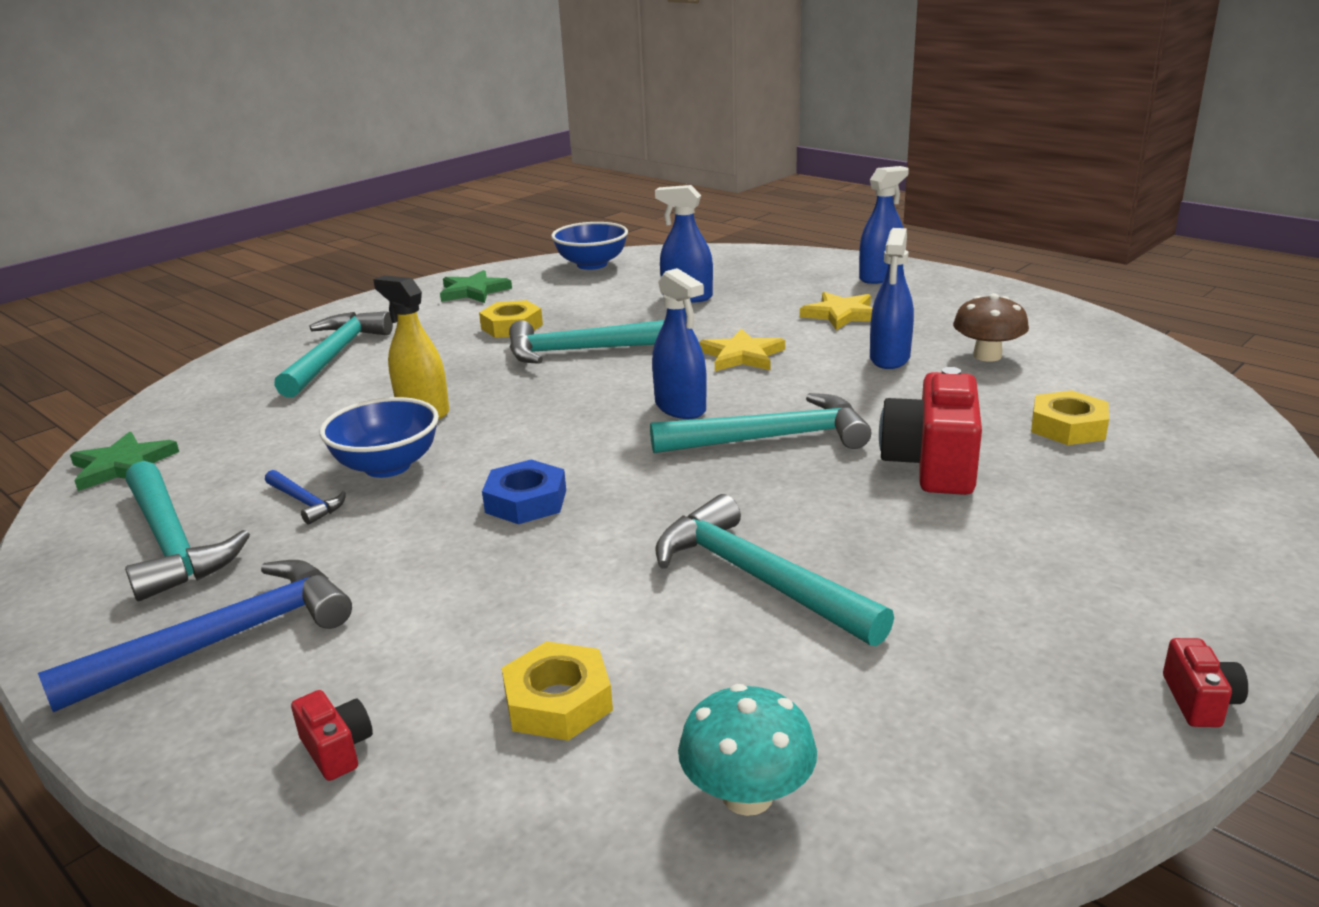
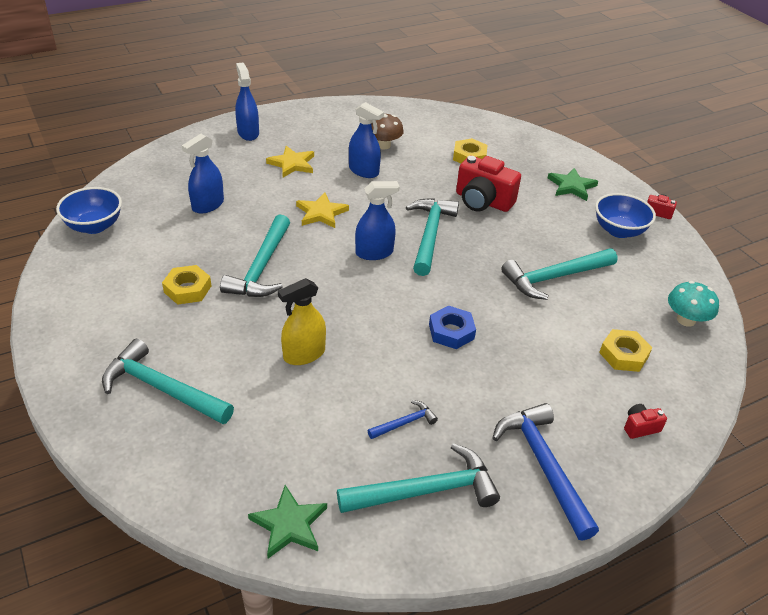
camera: 75 degrees left, 15 degrees up
(387, 466) = (376, 381): blue bowl -> blue bowl (619, 230)
(473, 291) = (89, 294): green star -> green star (571, 186)

